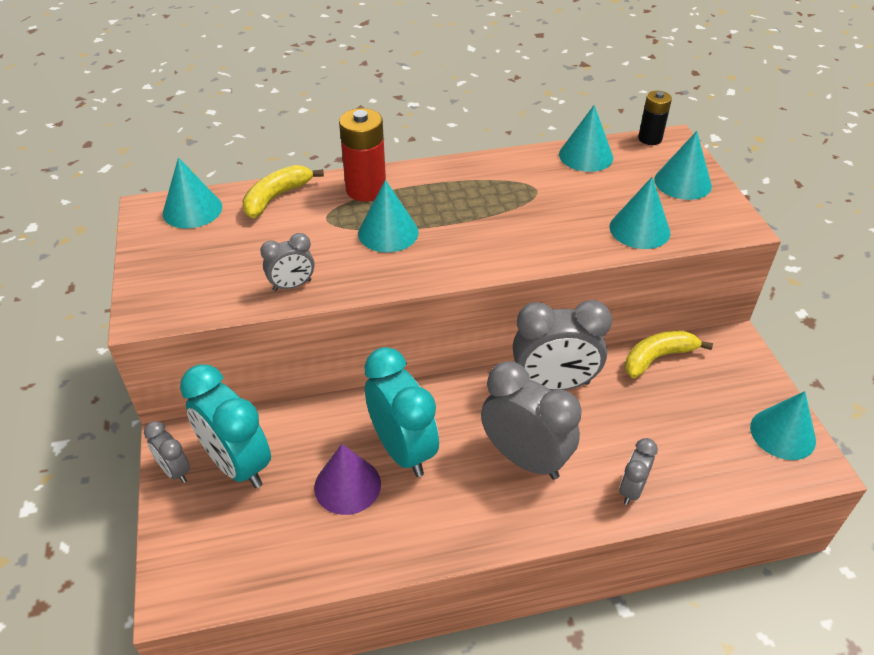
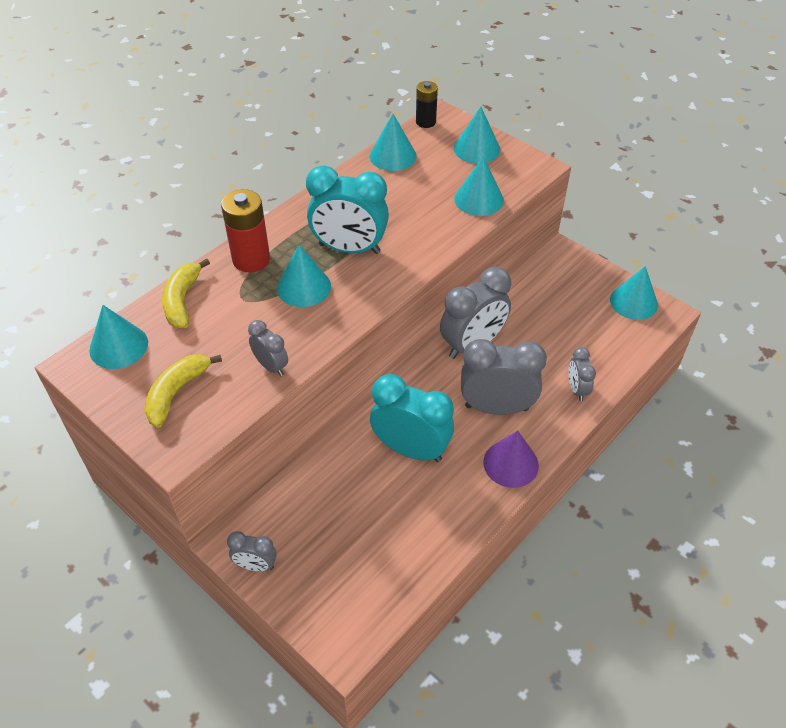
camera: 35 degrees left, 5 degrees up
(238, 464) = (301, 531): turquoise clock -> turquoise clock (349, 249)
(292, 285) = (271, 366): grey clock -> grey clock turned 75 degrees counterclockwise
(347, 485) = (395, 497): purple cone -> purple cone (511, 463)
(657, 358) = (523, 289): yellow banana -> yellow banana (176, 393)

